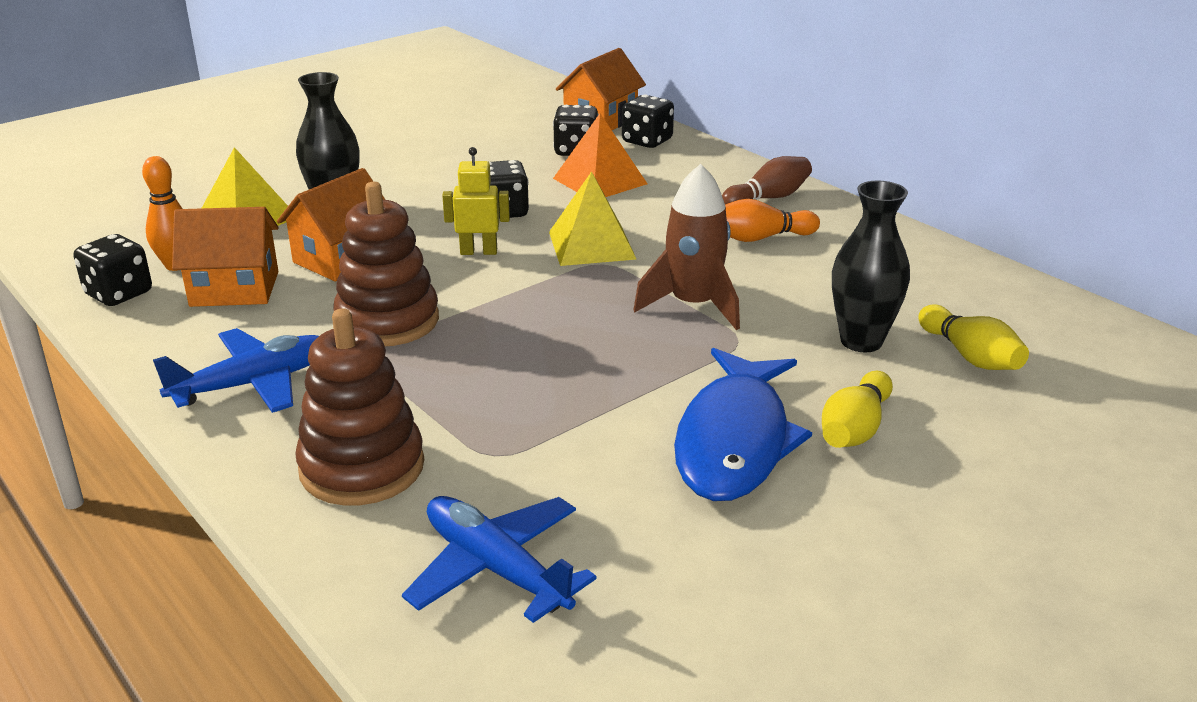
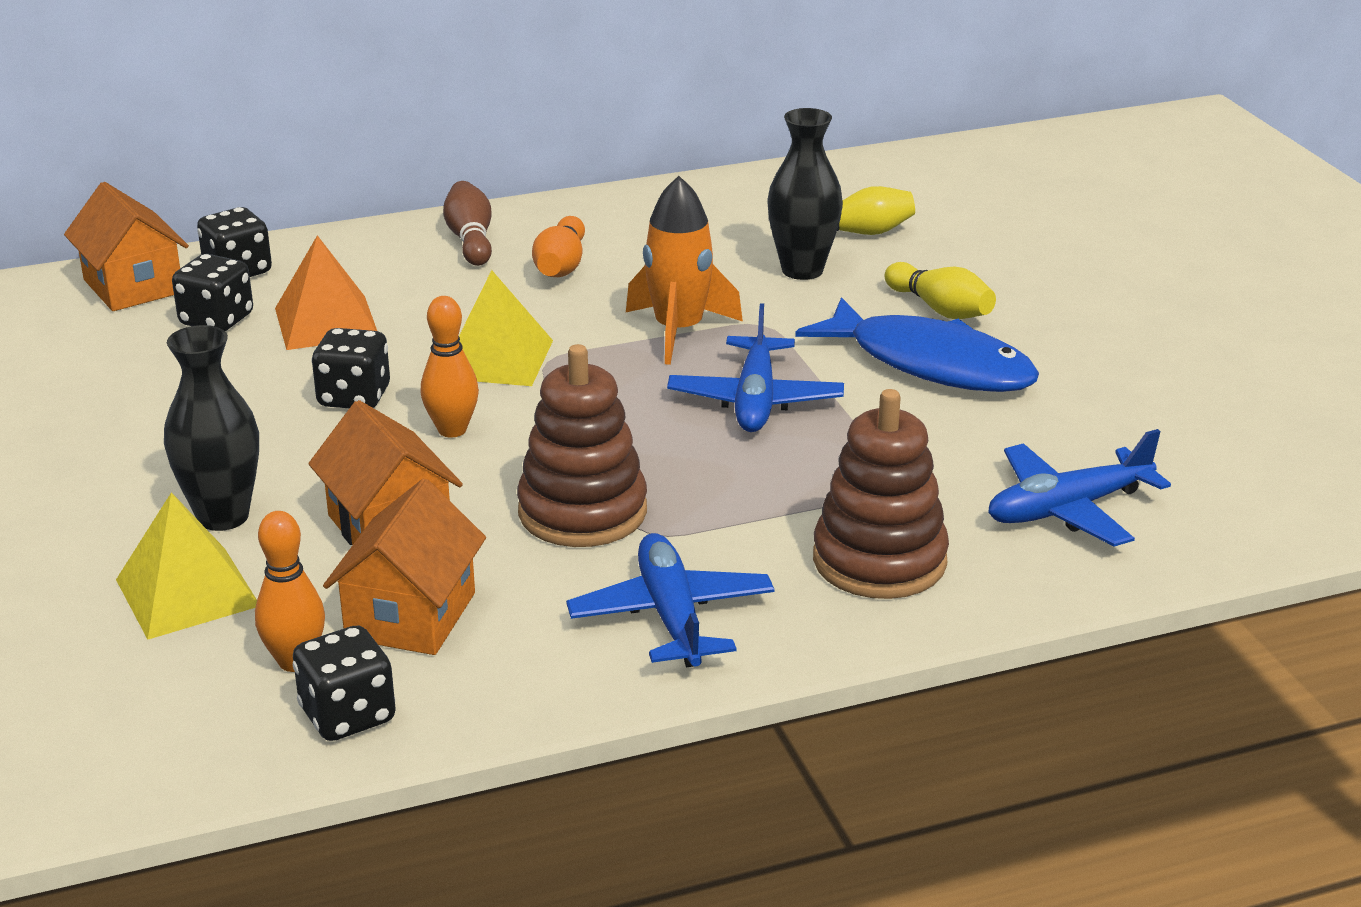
camera: 70 degrees left, 0 degrees up
(478, 251) = (452, 430): yellow robot -> orange bowling pin
(600, 361) = (755, 400): none -> blue plane
(693, 305) = (678, 331): brown rocket -> orange rocket

